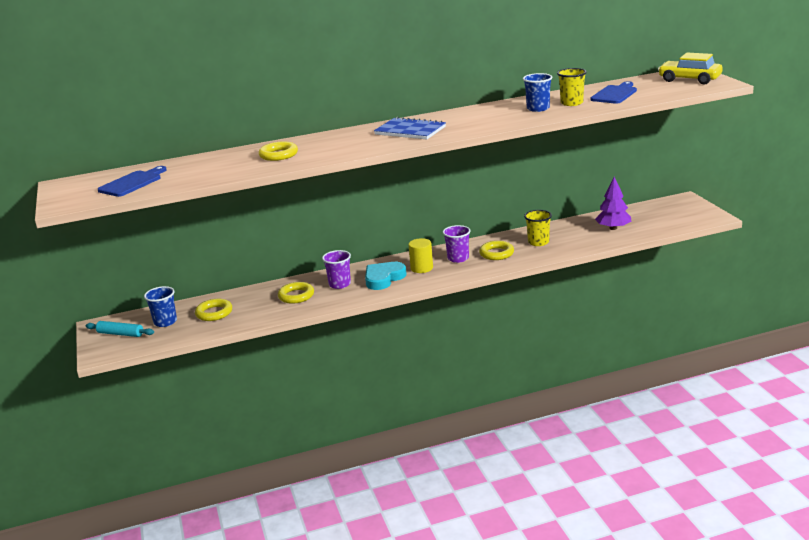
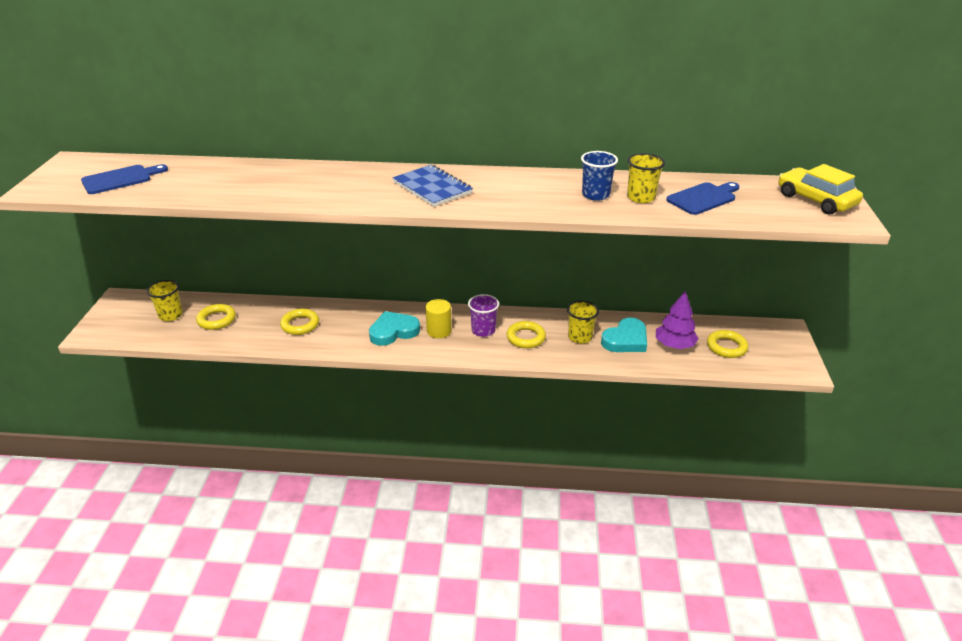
camera: 20 degrees right, 10 degrees up
(120, 334) = (126, 316): turquoise rolling pin -> none
(165, 322) = (171, 315): blue cup -> yellow cup
(278, 155) = (278, 182): yellow ring -> yellow ring (726, 347)
(339, 284) = (349, 324): purple cup -> none
(574, 235) = (625, 340): none -> turquoise heart

